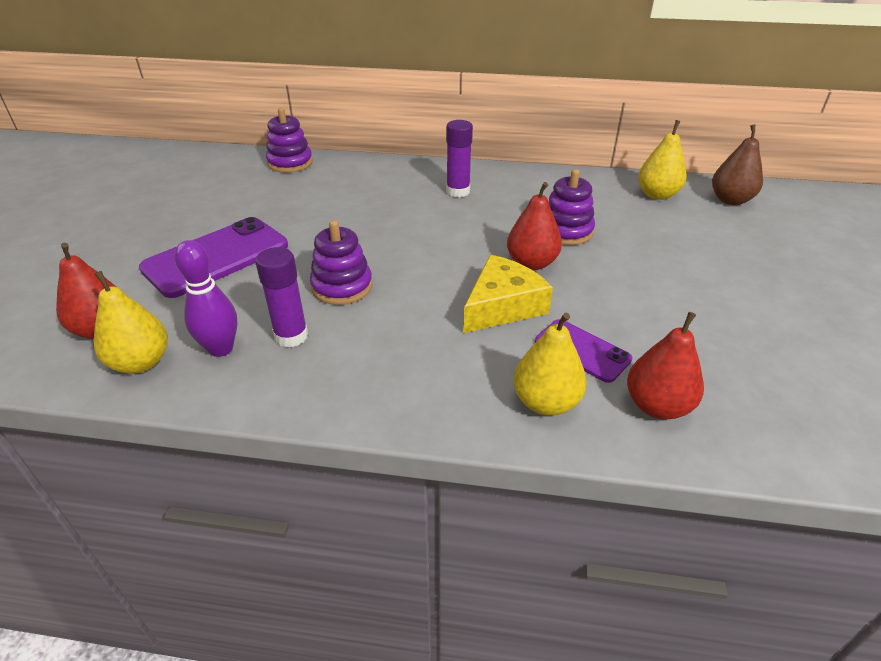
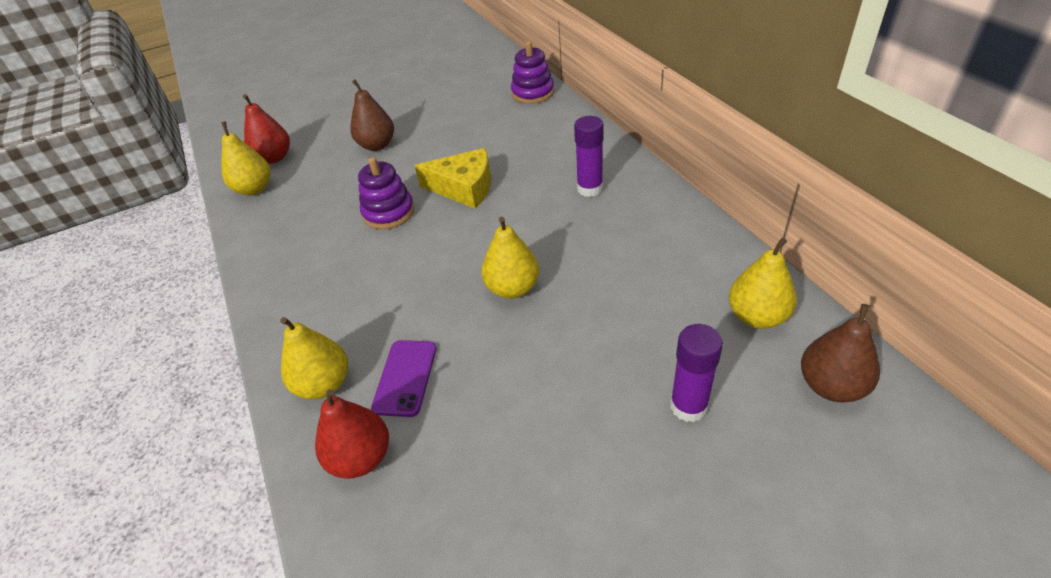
camera: 60 degrees right, 5 degrees up
(216, 257) = (377, 145): purple phone -> brown pear
(221, 349) = (285, 207): purple bowling pin -> none
(291, 336) = (316, 225): purple glue stick -> purple glue stick (688, 406)
(502, 306) = (431, 302): yellow cheese -> yellow cheese (464, 187)
(531, 263) = (512, 288): red pear -> yellow pear
(566, 231) = (593, 284): purple stacking toy -> none

